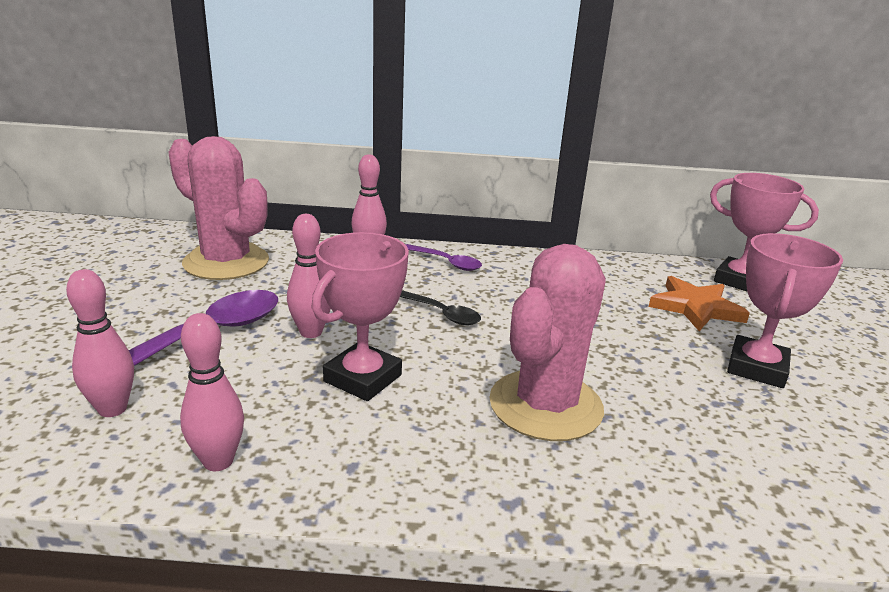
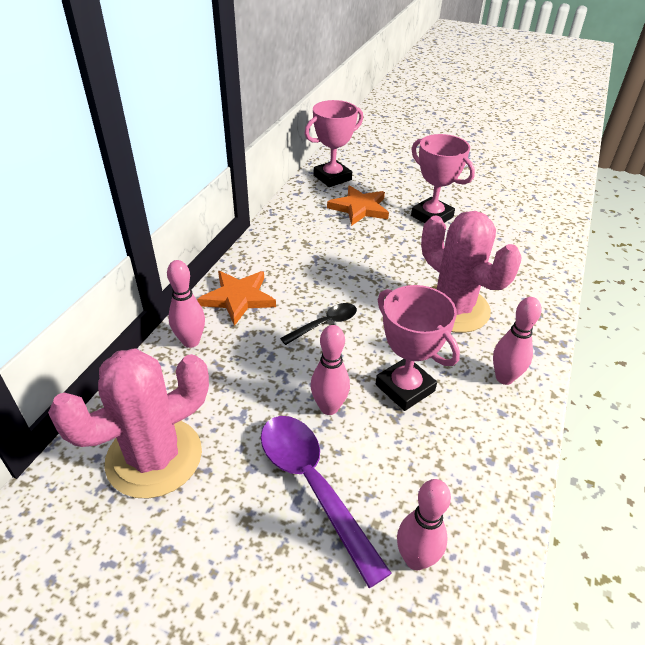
camera: 70 degrees left, 15 degrees up
(218, 461) = (491, 485): pink bowling pin -> pink bowling pin (504, 378)
(446, 262) = (238, 298): purple spoon -> orange star

